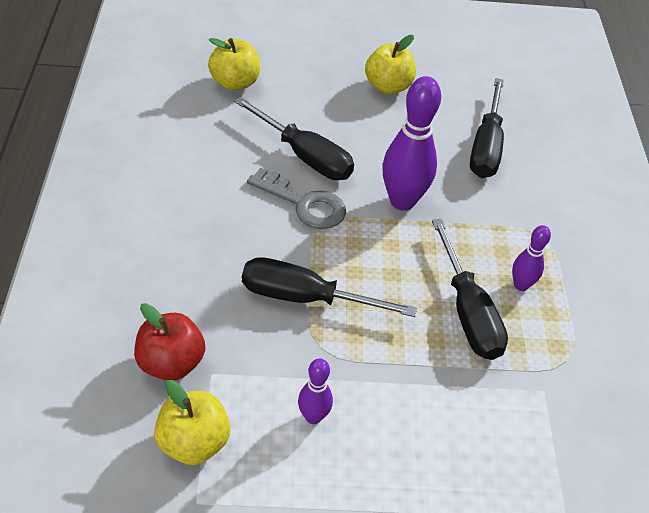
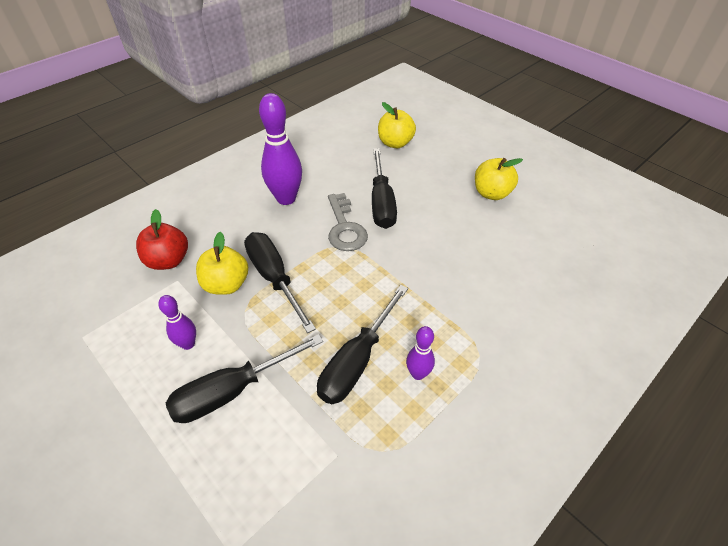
camera: 50 degrees right, 0 degrees up
(194, 442) = (122, 307): yellow apple -> yellow apple (226, 284)
(402, 201) = (407, 264): purple bowling pin -> purple bowling pin (286, 198)
(486, 147) = (516, 269): black screwdriver -> black screwdriver (232, 391)

